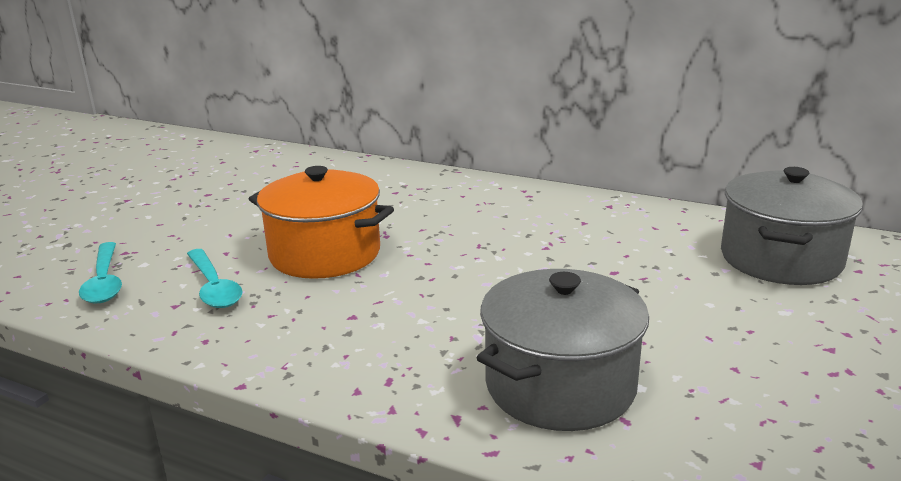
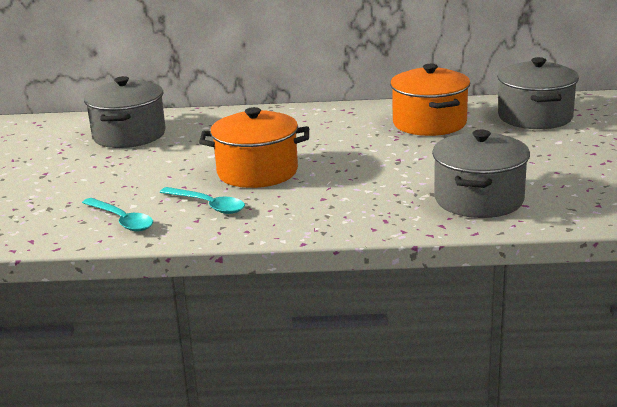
camera: 25 degrees left, 0 degrees up
(260, 173) = (129, 135): none -> grey pot
(614, 234) = (429, 123): none -> orange pot

